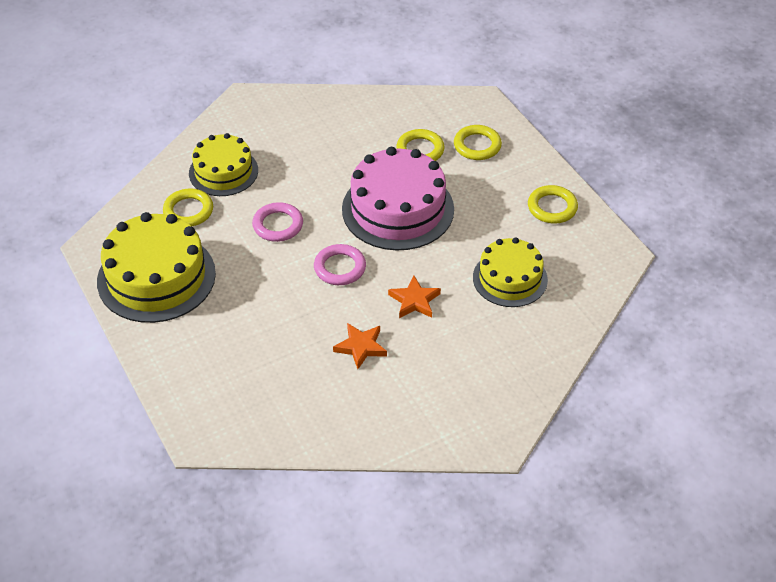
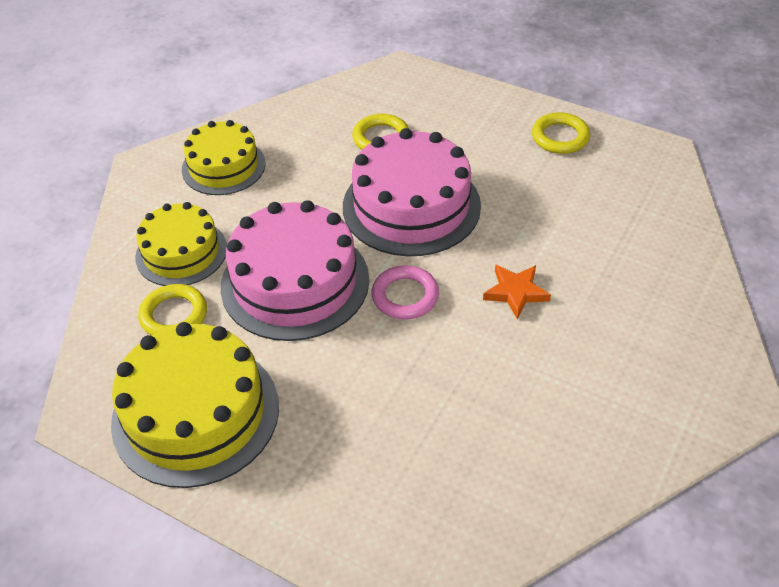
camera: 30 degrees left, 0 degrees up
(278, 225) = (295, 282): pink ring -> pink cake
(361, 347) = (506, 372): orange star -> none
(477, 145) = (434, 110): yellow ring -> none
(510, 278) = (587, 223): yellow cake -> yellow cake (223, 166)

